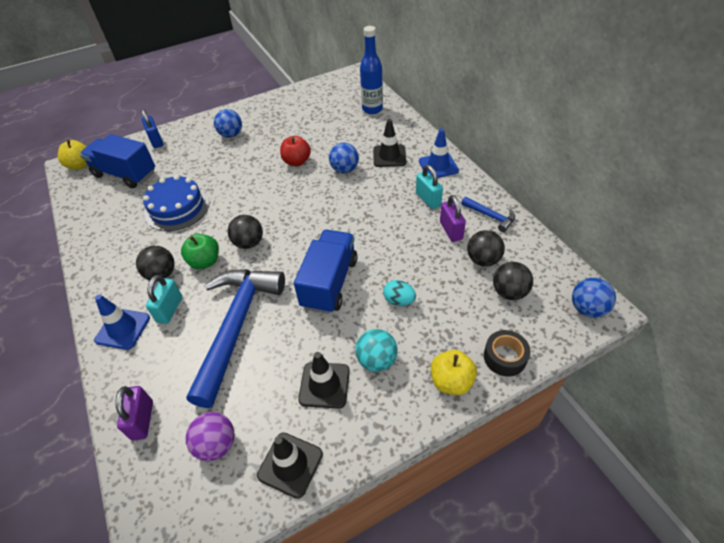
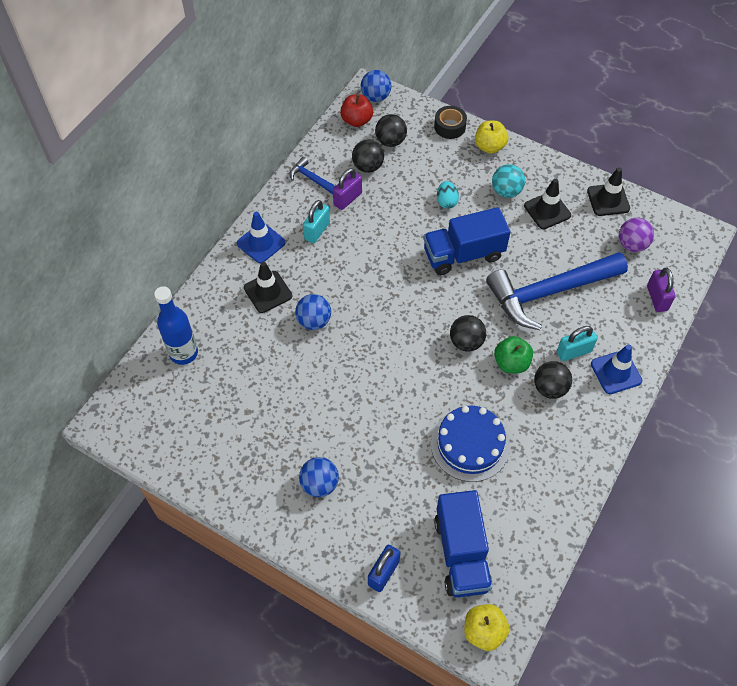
camera: 125 degrees left, 10 degrees up
(142, 420) = (657, 298): purple padlock -> purple padlock turned 60 degrees counterclockwise
(297, 162) = (327, 375): red apple -> red apple (356, 120)
(490, 216) = (312, 179): blue hammer -> blue hammer turned 60 degrees counterclockwise

